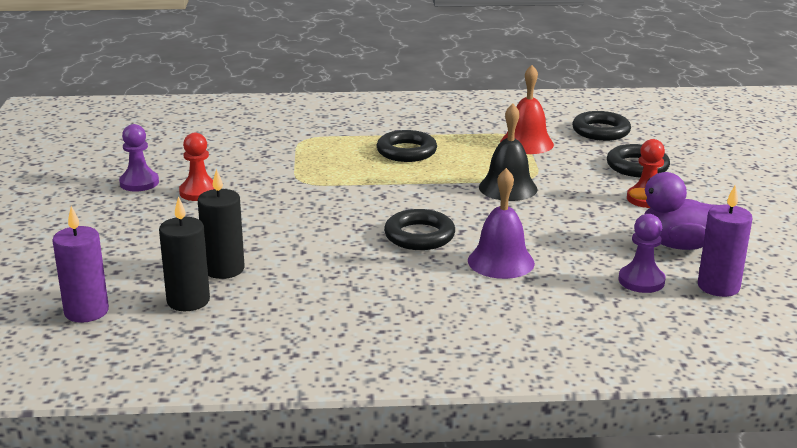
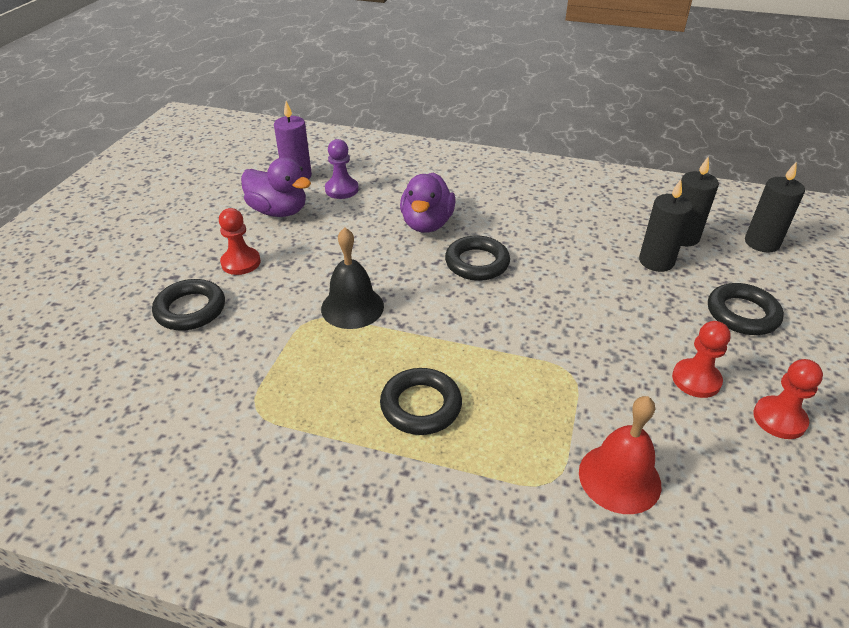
camera: 160 degrees left, 15 degrees up
(86, 311) = (761, 243): purple candle -> black candle
(139, 183) = (779, 419): purple pawn -> red pawn
(501, 261) = (427, 224): purple bell -> purple duck
(526, 143) = (260, 386): red bell -> red bell (619, 478)
(601, 131) = (145, 389): black ring -> black ring (742, 314)

